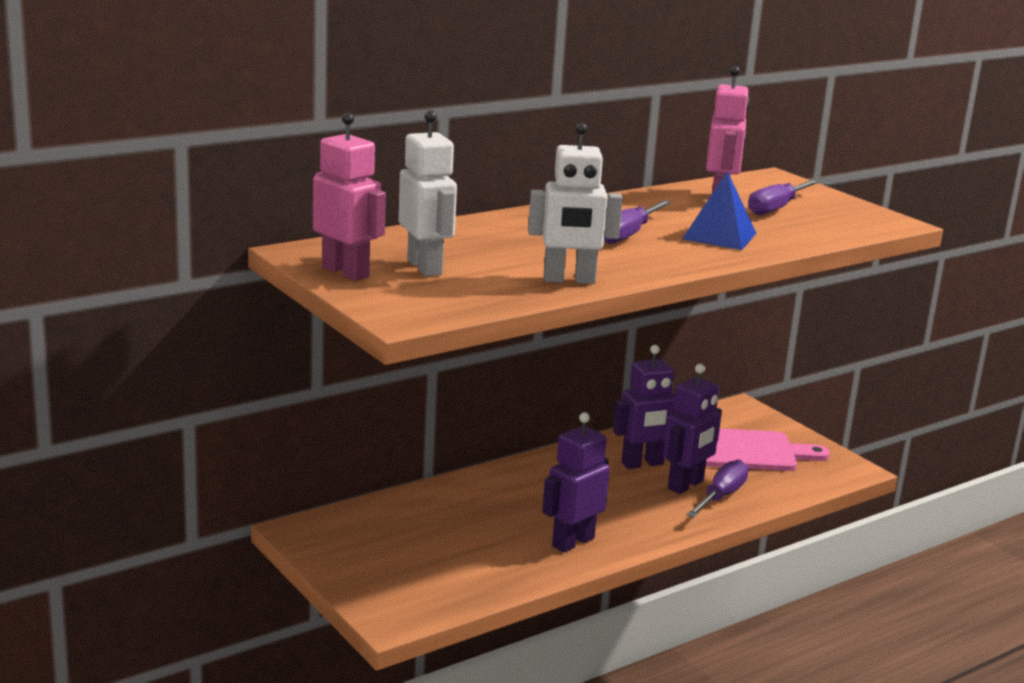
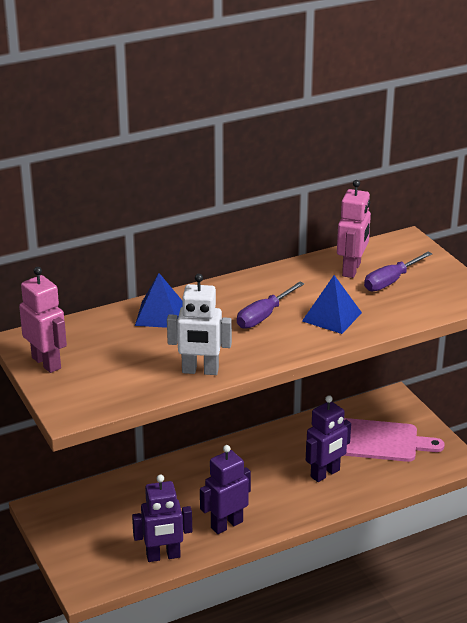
camera: 10 degrees right, 10 degrees up
(425, 267) = (103, 357): white robot -> none
(486, 232) = (160, 314): none -> blue pyramid
(642, 464) = (299, 452): purple robot -> purple robot (163, 556)
(721, 496) = (348, 485): purple screwdriver -> none

